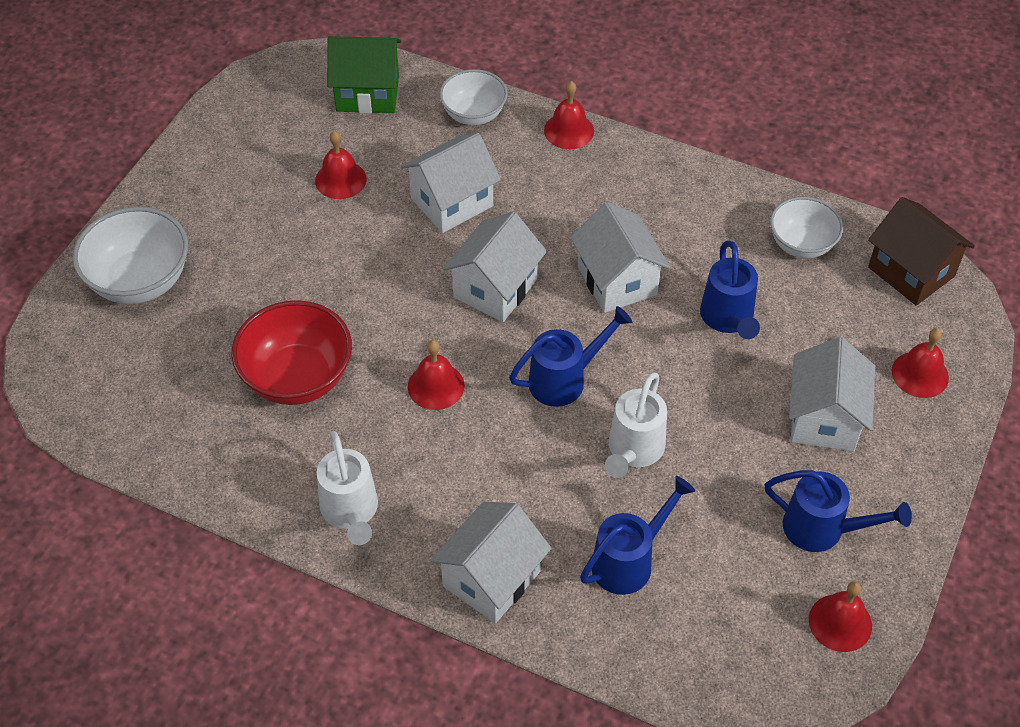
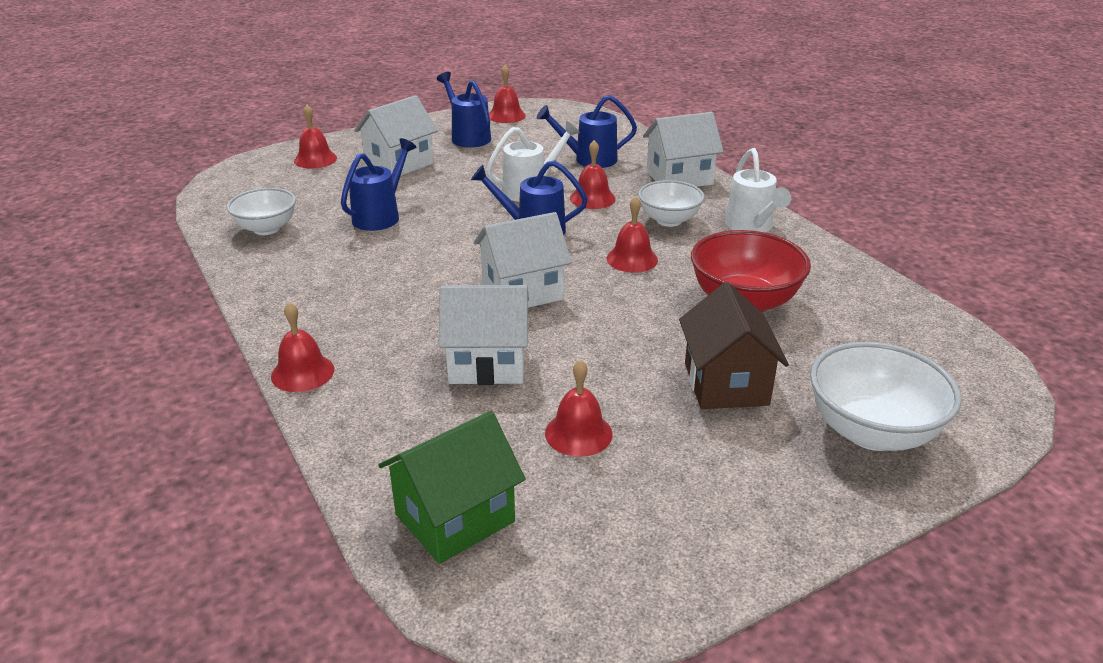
camera: 145 degrees left, 20 degrees down
(350, 512) = (751, 227): white watering can -> white watering can turned 150 degrees clockwise
(367, 93) = (455, 518): green house -> green house turned 75 degrees counterclockwise
(474, 114) = (368, 432): white bowl -> white bowl (669, 220)
(555, 472) = (592, 198): none -> red bell
(617, 281) = (423, 260): white house -> none
(911, 272) = (230, 193): brown house -> brown house (726, 384)

